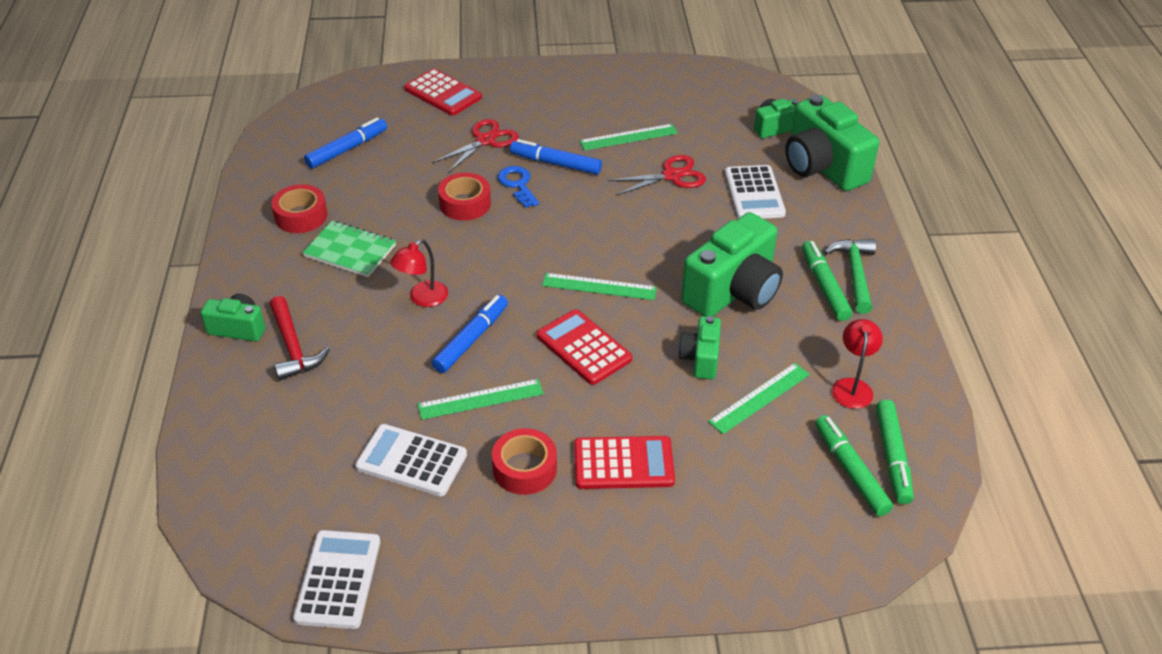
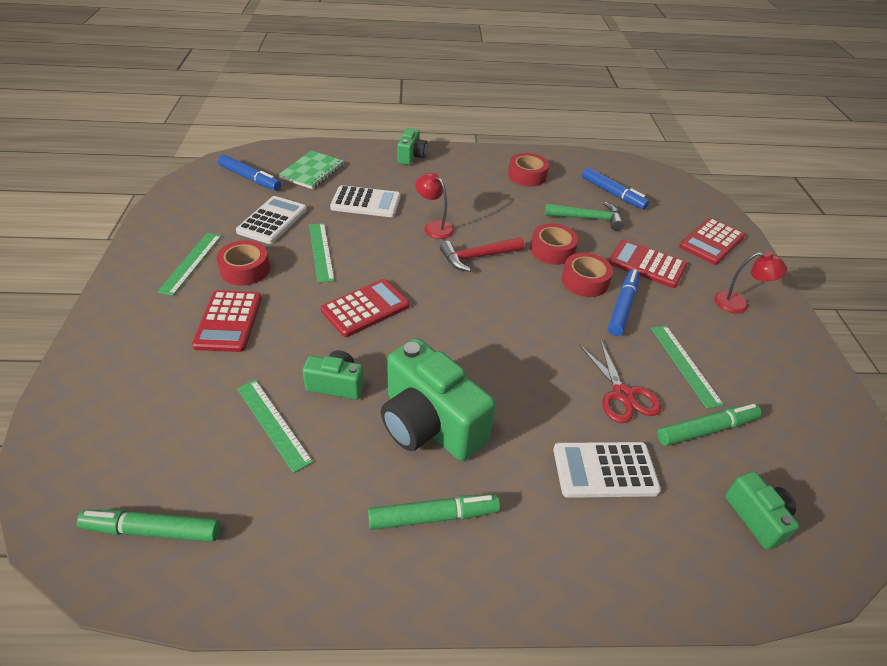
camera: 90 degrees right, 0 degrees up
(293, 347) = (390, 175): red hammer -> red hammer (478, 257)
(338, 579) = (189, 194): white calculator -> white calculator (366, 202)
(350, 251) = (489, 196): green notebook -> green notebook (312, 171)
(471, 339) = (385, 249): blue marker -> blue marker (250, 178)
(485, 140) = (646, 264): red scissors -> red calculator
(517, 184) = (585, 281): blue key -> red tape
(599, 287) = (442, 323): green ruler -> green ruler (191, 263)
(822, 167) = (680, 563): green camera -> none
(850, 471) = (152, 485): green marker -> green marker (706, 429)
(852, 386) = (265, 512): red lamp -> red lamp (738, 304)
(855, 274) = (454, 558): green hammer -> green hammer (588, 218)

